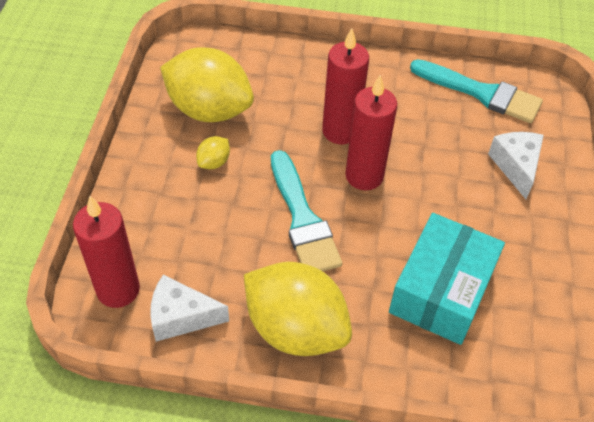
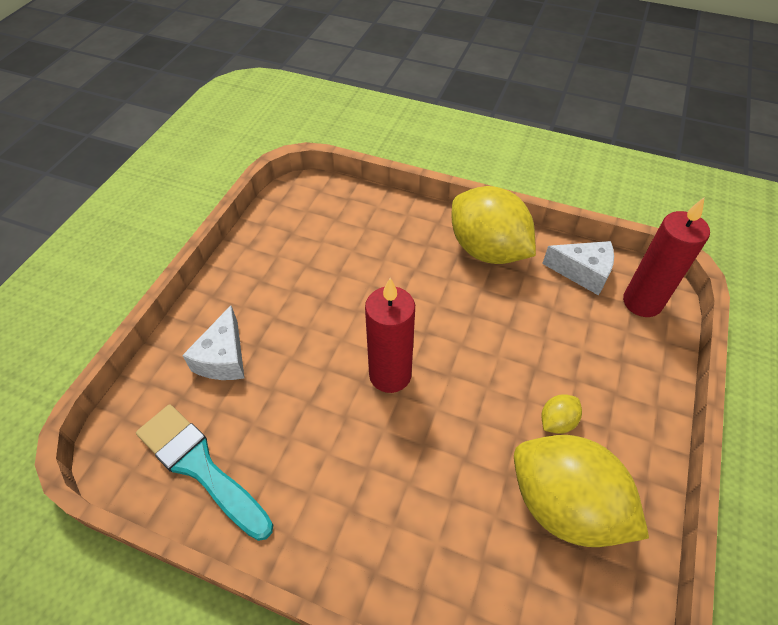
camera: 165 degrees left, 0 degrees up
(302, 219) = (465, 339): turquoise brush -> none
(340, 131) = (400, 439): red candle -> none
(441, 290) = (358, 258): turquoise box -> none

